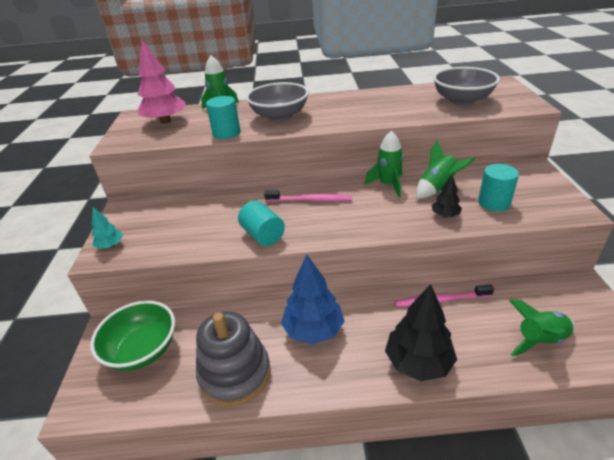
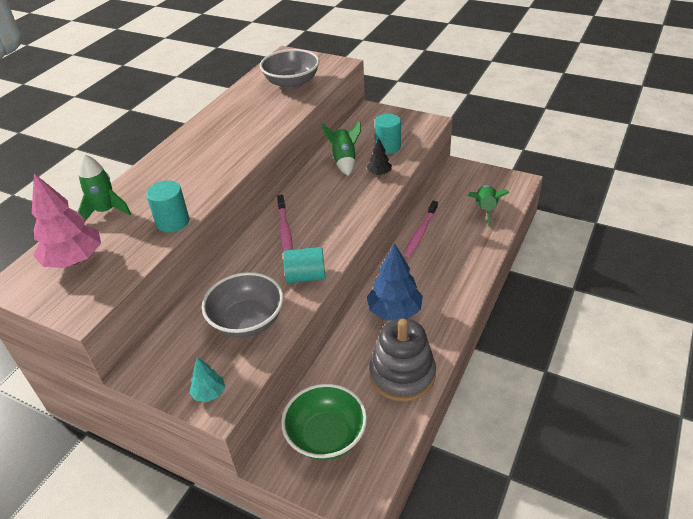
camera: 60 degrees left, 5 degrees up
(279, 116) = (183, 179): grey bowl -> grey bowl (247, 321)
(310, 200) = (285, 231): pink toothbrush -> pink toothbrush turned 135 degrees clockwise
(388, 185) = (312, 181): green rocket -> none
(418, 362) = (463, 270): black tree -> none

